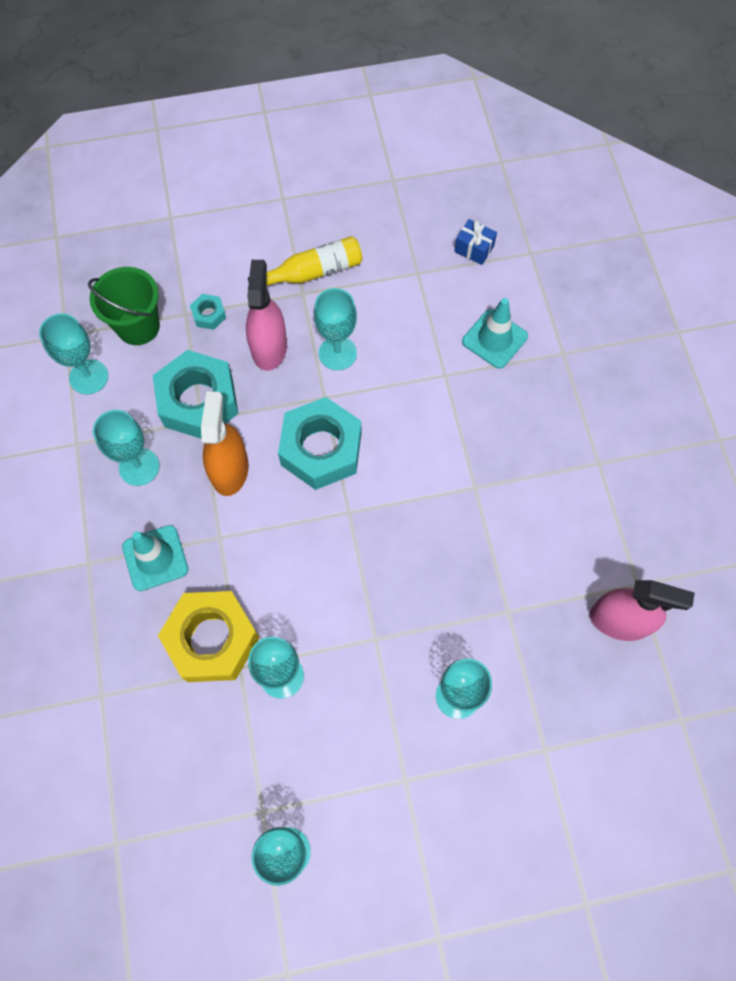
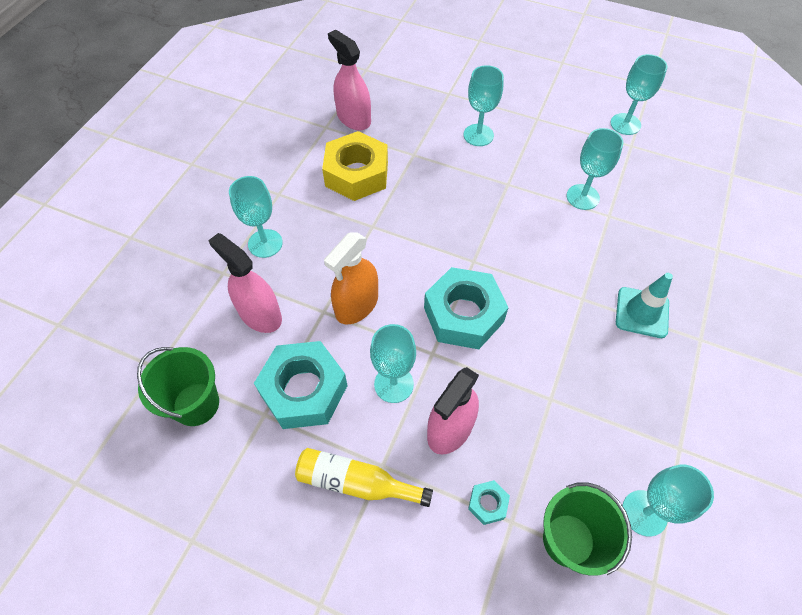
camera: 145 degrees left, 10 degrees down
(139, 467) = (627, 391): turquoise goblet -> turquoise goblet (265, 243)
(198, 401) = (545, 418): turquoise nut -> turquoise nut (304, 390)
(212, 639) = (621, 239): yellow nut -> yellow nut (357, 174)
(229, 469) = (548, 343): orange spray bottle -> orange spray bottle (357, 305)
(474, 249) = (196, 404): blue gift -> green bucket
(494, 339) = (260, 314): turquoise traffic cone -> pink spray bottle

